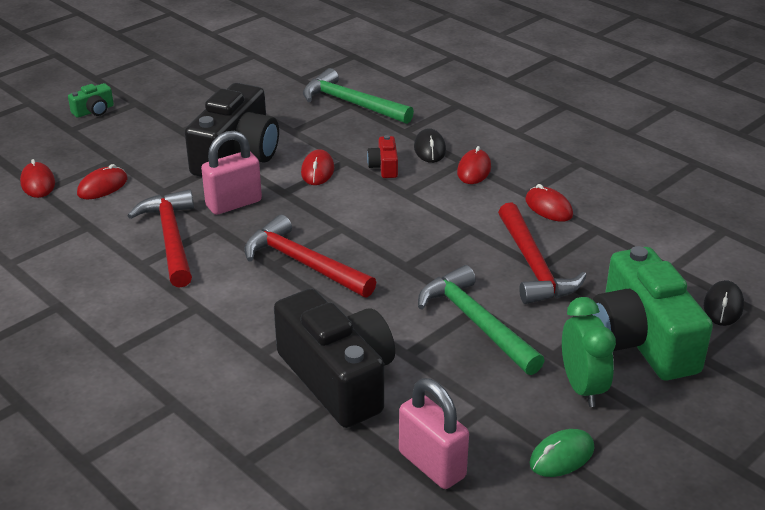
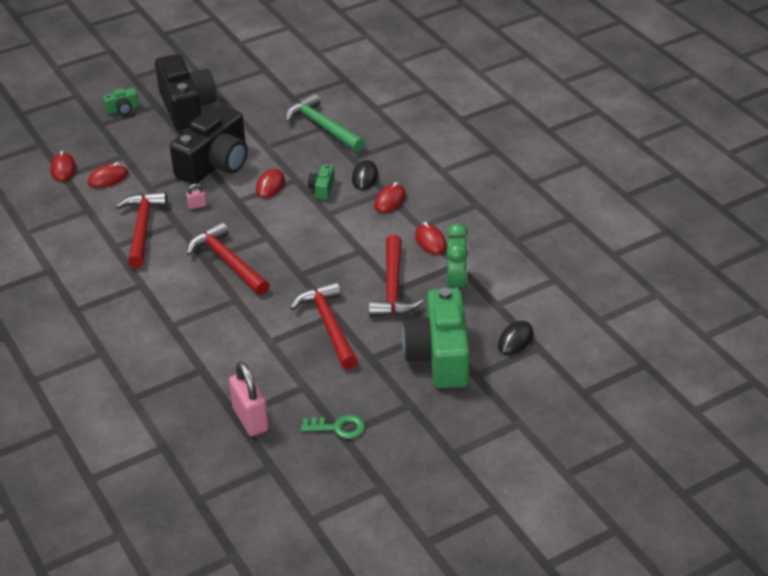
camera: 15 degrees right, 5 degrees up
(234, 203) = (197, 206): pink padlock -> pink padlock, size x0.44
(338, 378) = (215, 351): black camera -> black camera (186, 107)
(384, 167) = (322, 188): red camera -> green camera
(476, 322) = (329, 325): green hammer -> red hammer
(561, 456) = (338, 428): green mouse -> green key
(582, 387) = (378, 384): green clock -> green clock (456, 283)

